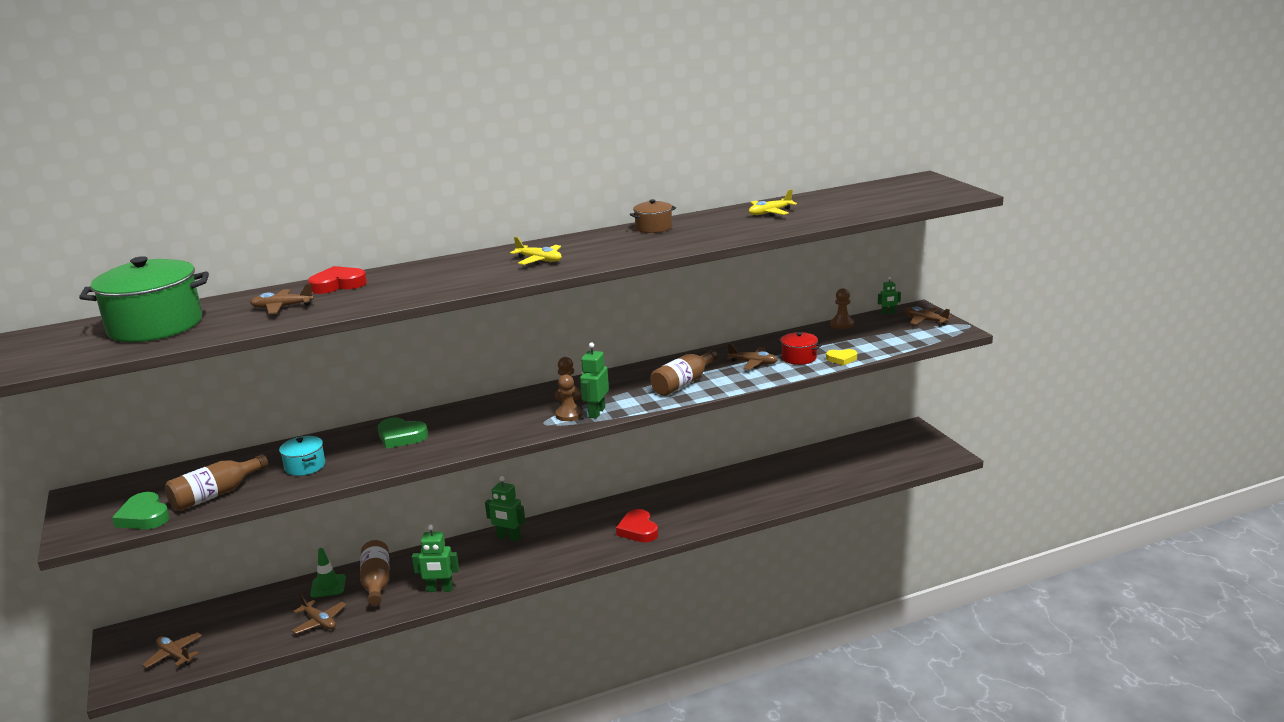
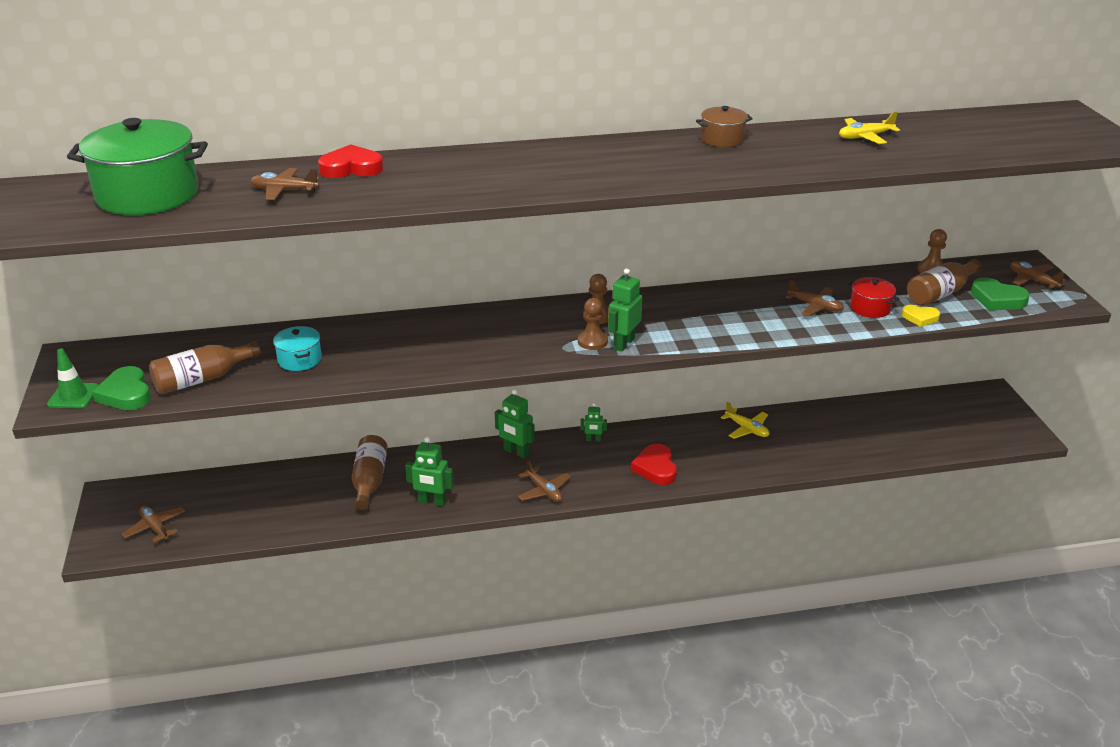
camera: 10 degrees right, 10 degrees up
(319, 622) = (303, 517): brown plane -> brown plane (544, 491)
(328, 586) = (320, 476): green traffic cone -> green traffic cone (73, 396)
(401, 436) = (407, 339): green heart -> green heart (997, 299)
(539, 260) = (580, 167): yellow plane -> yellow plane (747, 429)
(683, 383) = (729, 321): brown bottle -> brown bottle (940, 293)
(888, 313) = (990, 263): green robot -> green robot (593, 440)

